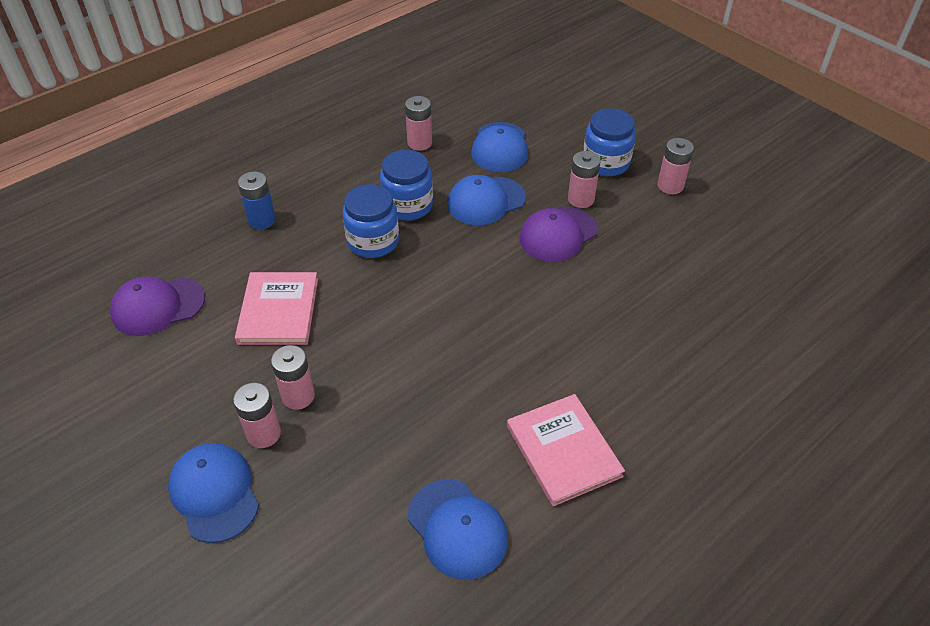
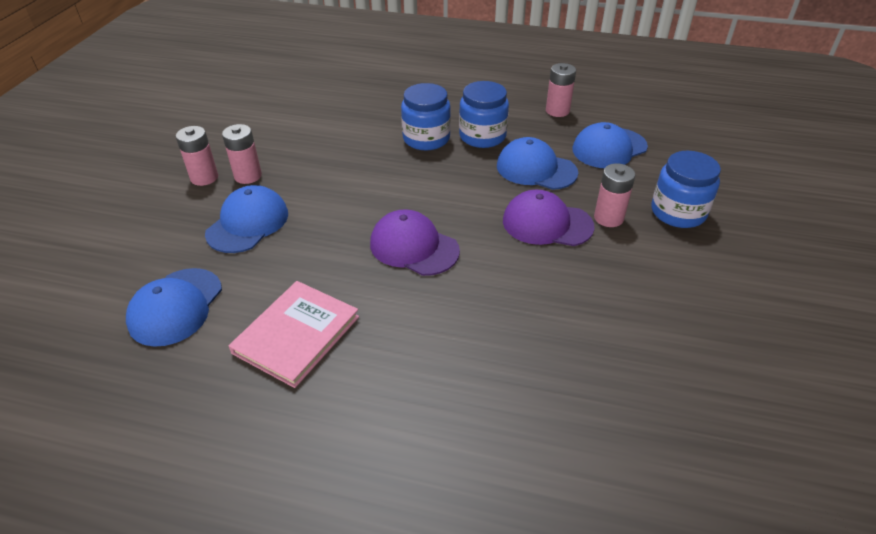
camera: 55 degrees right, 5 degrees down
(158, 306) = (278, 91): purple cap -> purple cap (414, 247)
(214, 493) = (142, 182): blue cap -> blue cap (248, 223)
(262, 220) = (393, 88): blue battery -> none
(278, 311) = (317, 133): pink book -> none
(670, 186) = (708, 267): pink battery -> none

